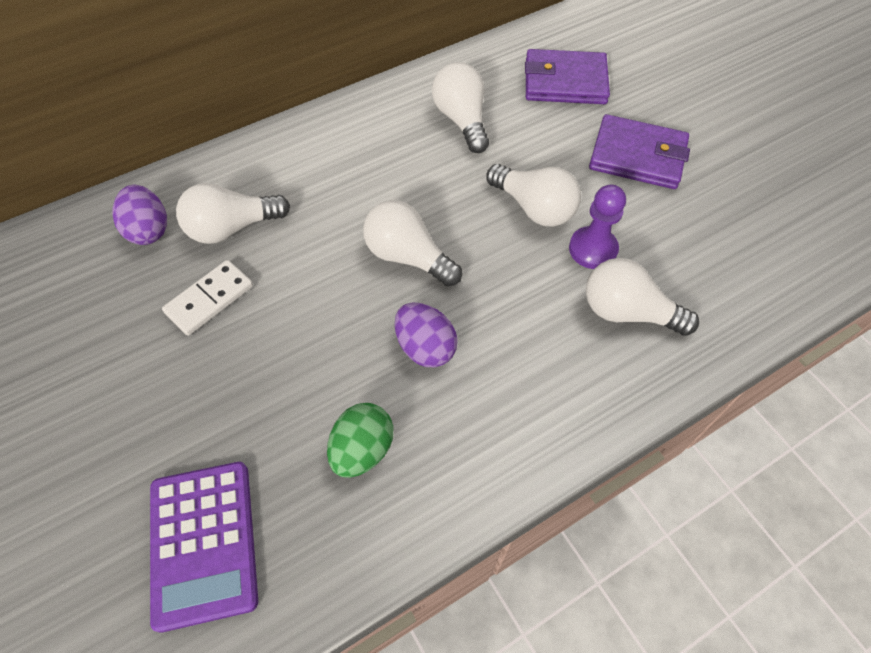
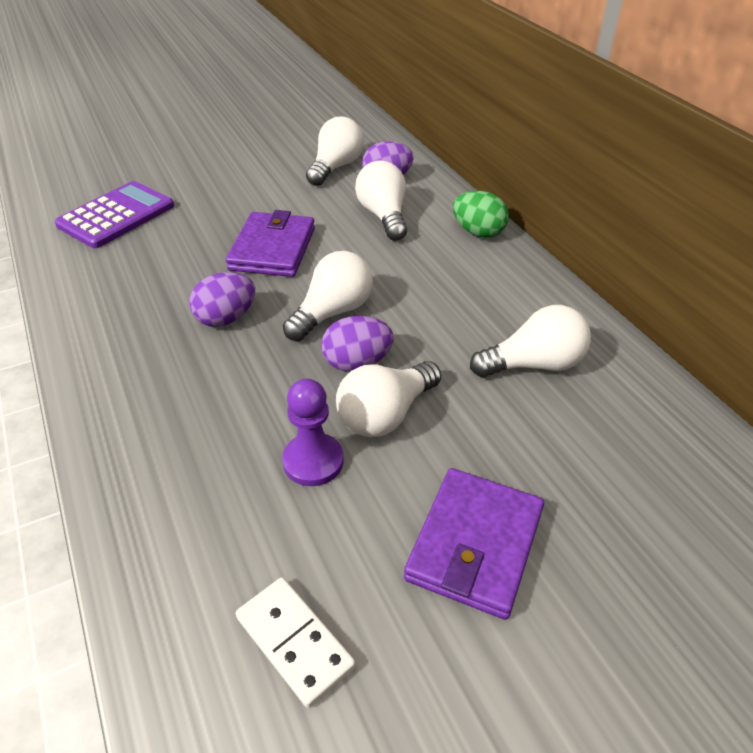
camera: 95 degrees right, 15 degrees down
(203, 543) = (116, 215): purple calculator -> purple calculator turned 135 degrees clockwise
(210, 299) = (311, 209): white domino -> white domino (294, 642)
(362, 449) = (146, 281): green egg -> green egg (478, 232)
(476, 231) = (357, 363): none -> purple egg
(565, 82) = (630, 480): purple wallet -> purple wallet (273, 249)
(627, 312) = (214, 479): white light bulb -> white light bulb (336, 167)

